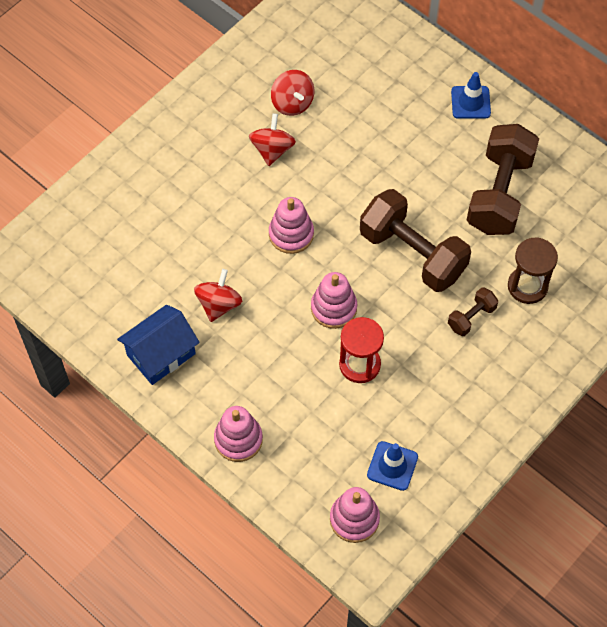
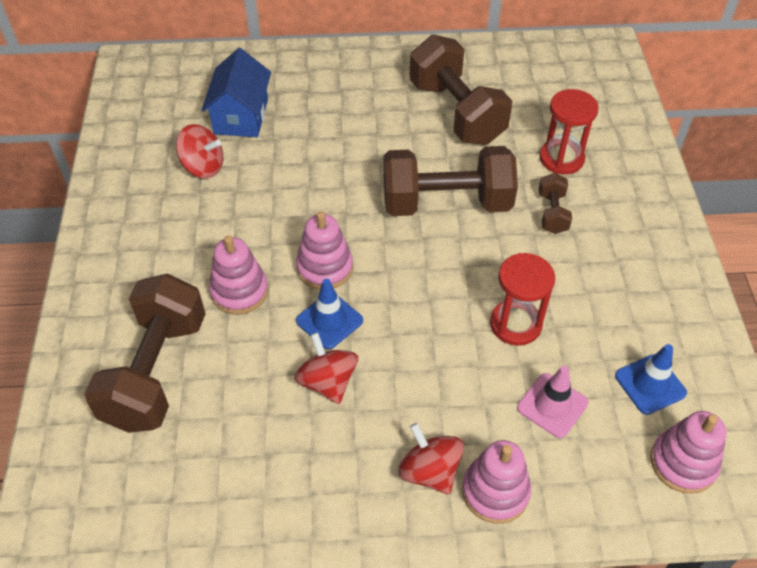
camera: 45 degrees left, 10 degrees down
(138, 219) = (156, 371): none -> brown dumbbell
(161, 354) = (323, 480): blue house -> blue house (241, 116)
(272, 150) = (226, 214): red spinning top -> red spinning top (429, 471)
(323, 426) = (552, 405): none -> pink traffic cone
(333, 308) = (436, 297): pink stacking toy -> pink stacking toy (239, 291)
(470, 102) = (355, 69): blue traffic cone -> blue traffic cone (329, 320)
(527, 286) = (561, 158): brown hourglass -> red hourglass

